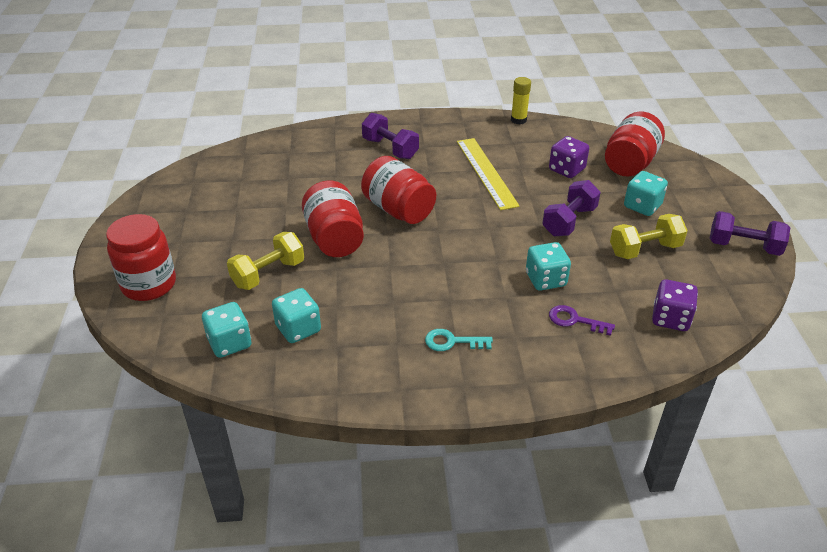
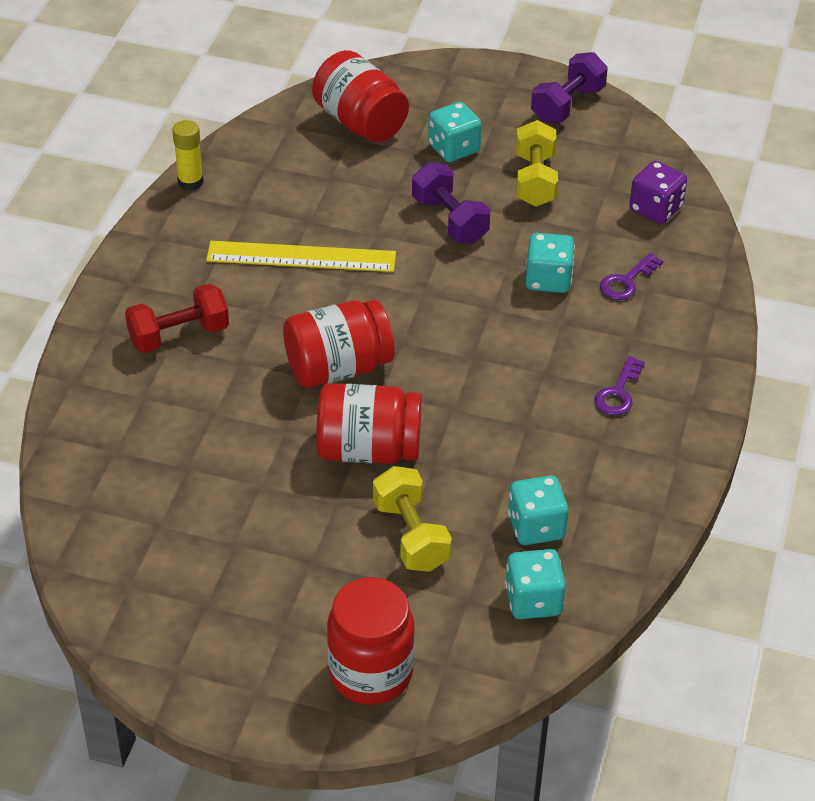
camera: 70 degrees left, 5 degrees up
(390, 148) = (179, 335): purple dumbbell -> red dumbbell
(452, 342) = (618, 392): turquoise key -> purple key
(566, 170) = (340, 181): purple dice -> none

